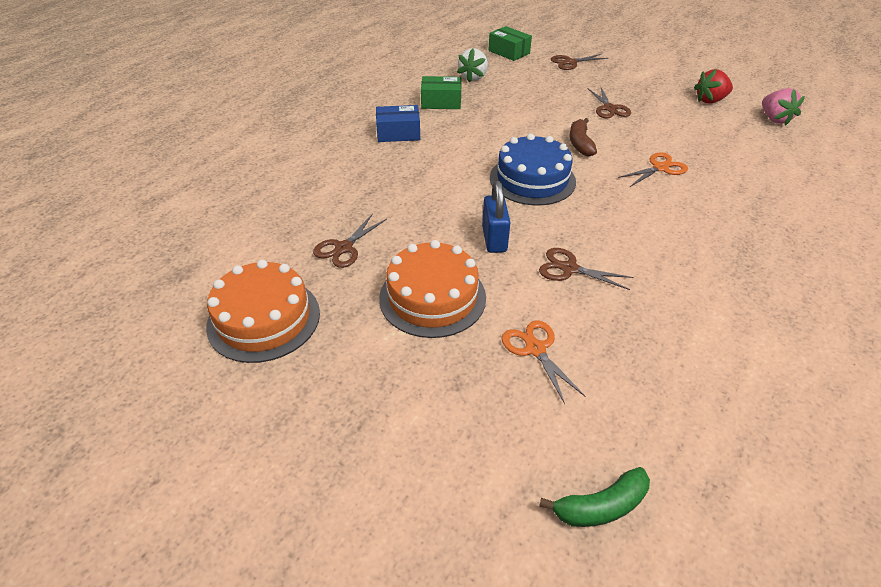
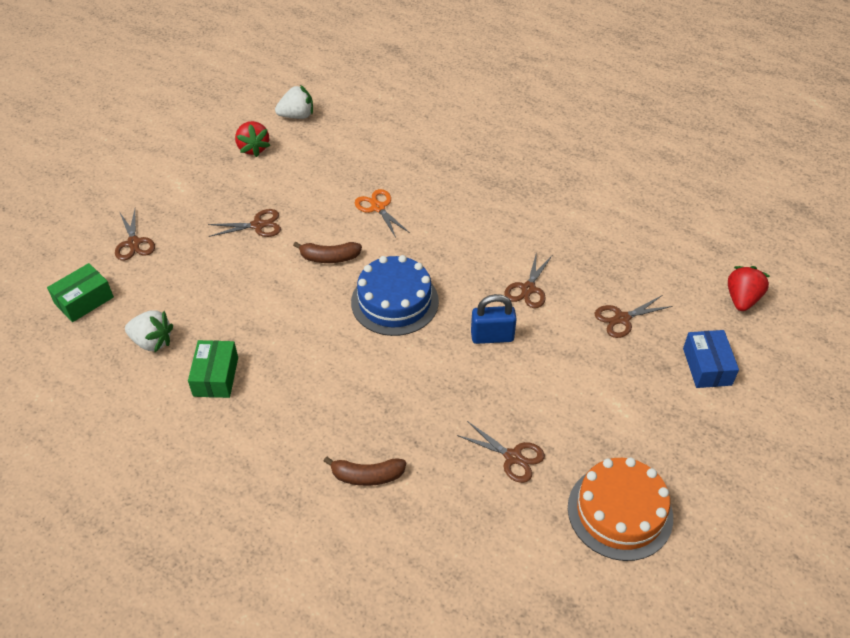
camera: 90 degrees left, 5 degrees up
(339, 168) = (367, 476): none -> brown banana
(398, 133) = (289, 420): blue box -> blue box (707, 366)
(432, 297) = (574, 383): orange cake -> none
(535, 349) = (622, 318): orange scissors -> brown scissors
(600, 506) = (742, 299): green banana -> red strawberry
(774, 119) = (297, 116): pink strawberry -> white strawberry

